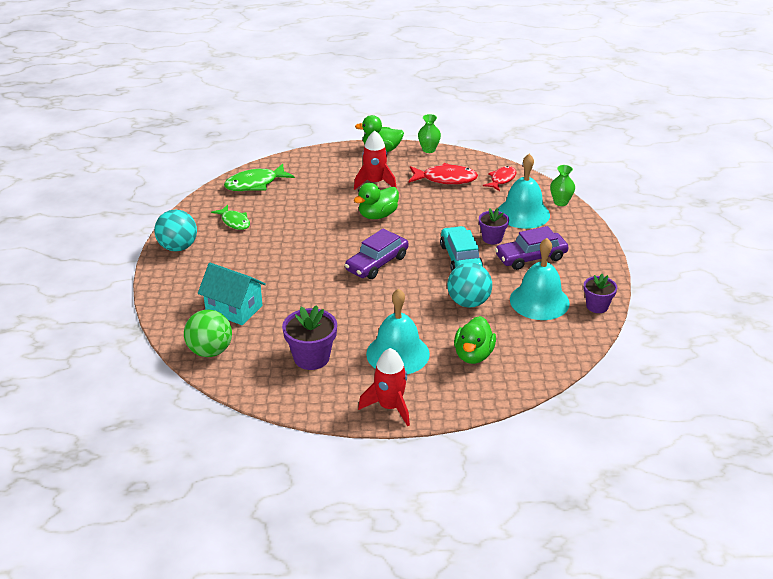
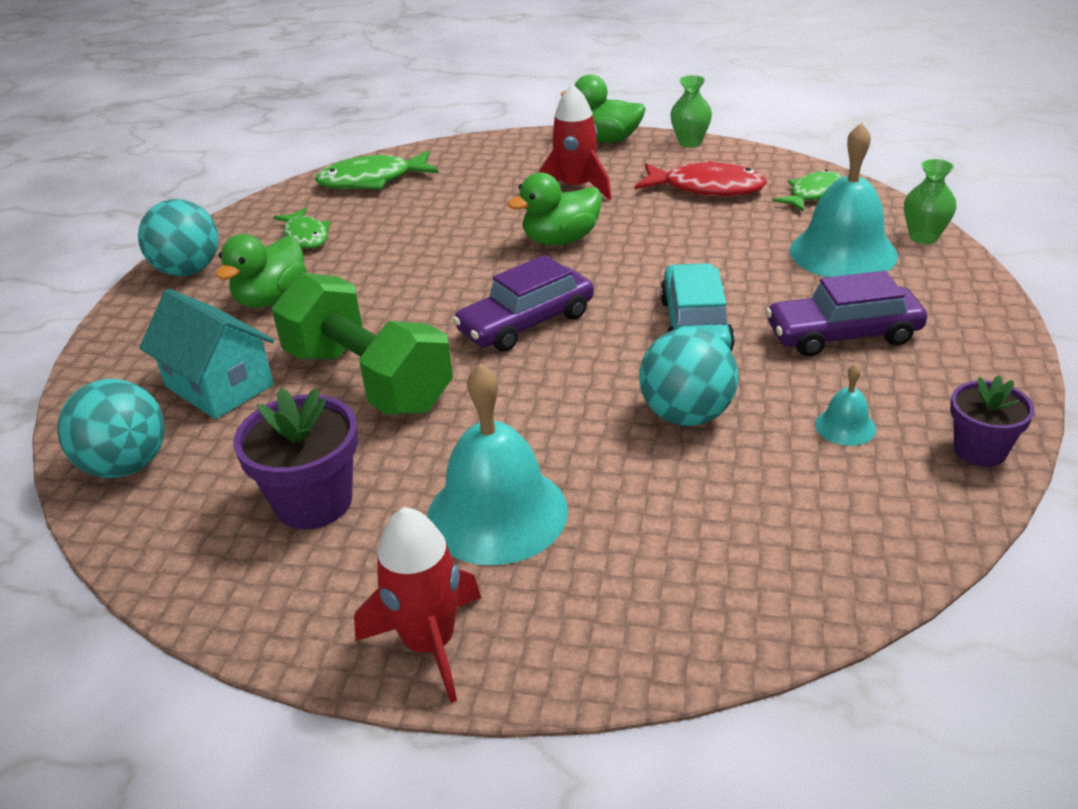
camera: 15 degrees right, 0 degrees up
(210, 351) = (127, 465): green ball -> turquoise ball
(309, 299) = (368, 380): none -> green dumbbell
(473, 355) = (665, 536): green duck -> green duck (271, 299)
(492, 238) = (769, 293): purple flower pot -> none
(501, 179) = (813, 194): red fish -> green fish
(539, 301) = (845, 426): turquoise bell -> turquoise bell, size x0.45

